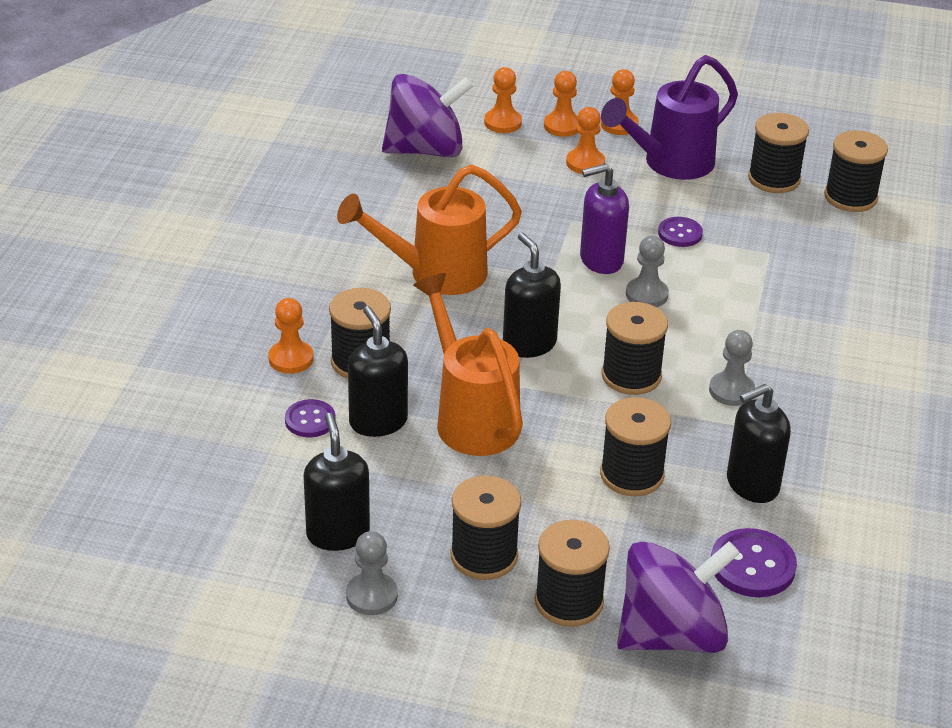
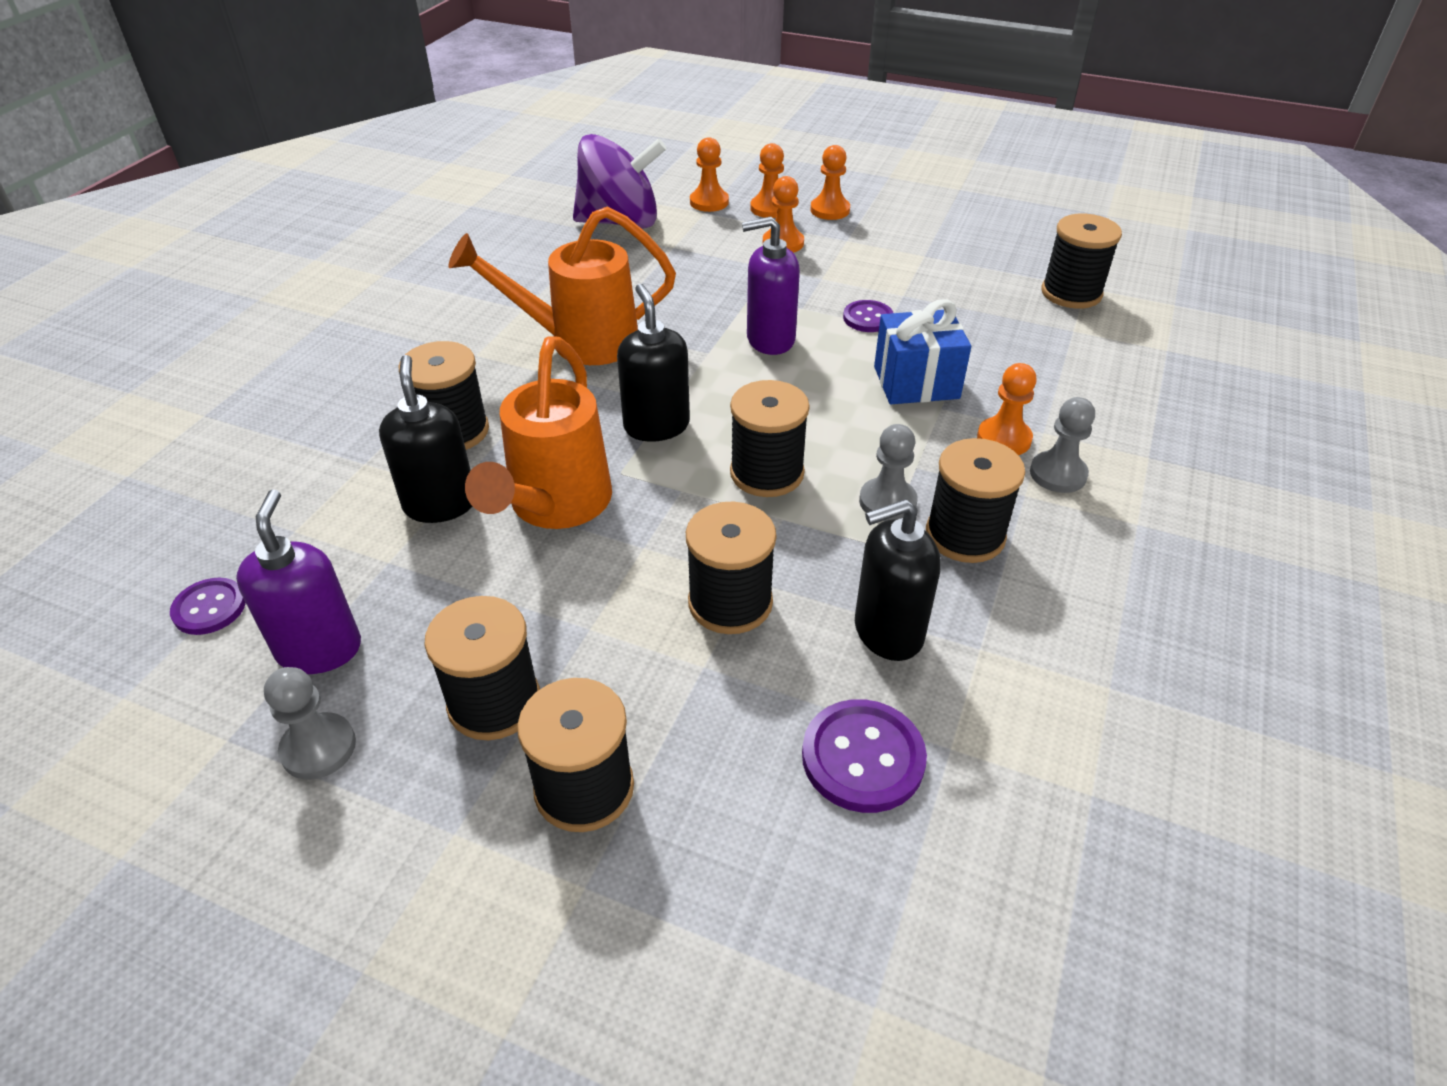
camera: 10 degrees right, 5 degrees up
(291, 359) = (376, 422): orange pawn -> orange pawn (1004, 439)
(310, 420) = (361, 495): purple button -> purple button (209, 608)
(338, 533) = (320, 649): black soap dispenser -> purple soap dispenser
(471, 416) = (554, 507): orange watering can -> orange watering can turned 150 degrees counterclockwise
(646, 294) = (812, 380): grey pawn -> grey pawn (1058, 474)
(669, 164) = (873, 249): purple watering can -> none
(671, 634) = (715, 863): purple spinning top -> none
(733, 290) = (916, 382): none -> blue gift
(774, 179) = (986, 270): black spool -> black spool (965, 535)

